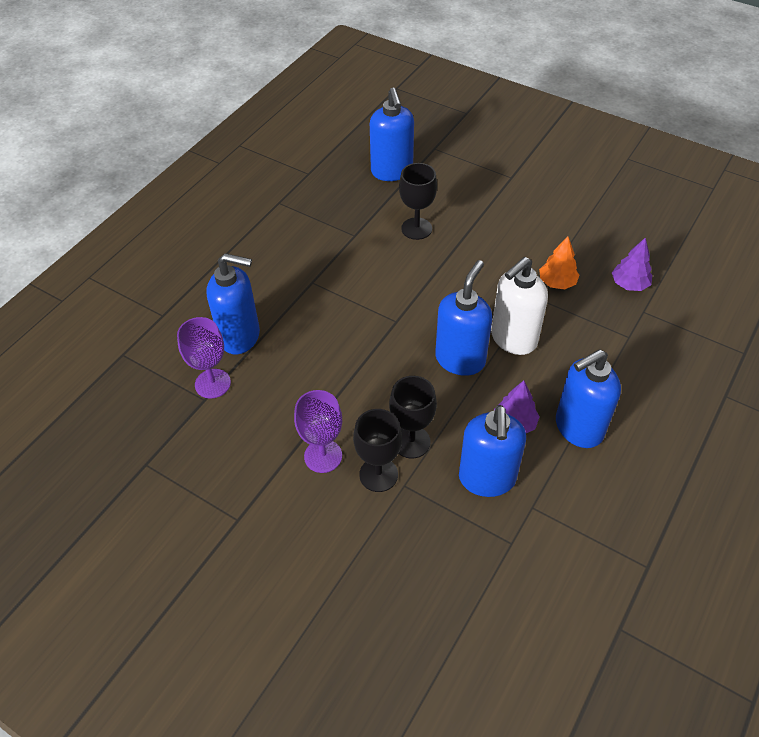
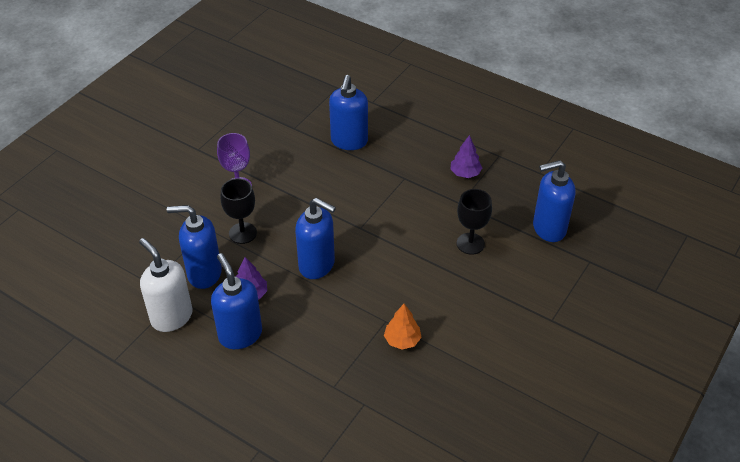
camera: 90 degrees right, 5 degrees down
(212, 383) = (307, 131): purple goblet -> none
(378, 474) = (218, 215): black goblet -> none
(513, 339) = (336, 301): white soap dispenser -> white soap dispenser (171, 317)
(629, 284) = (399, 398): purple tree -> purple tree (465, 173)

